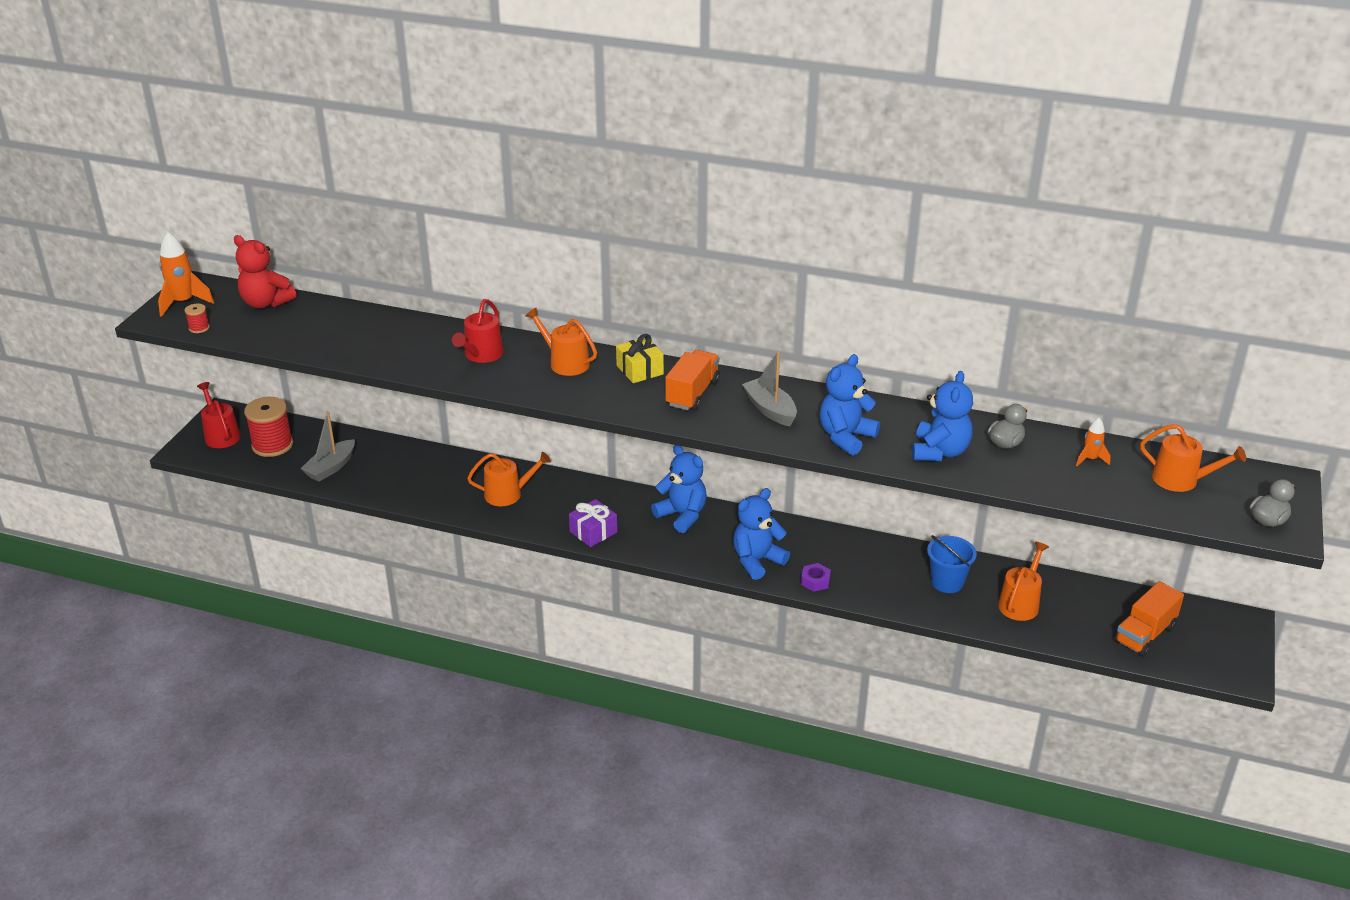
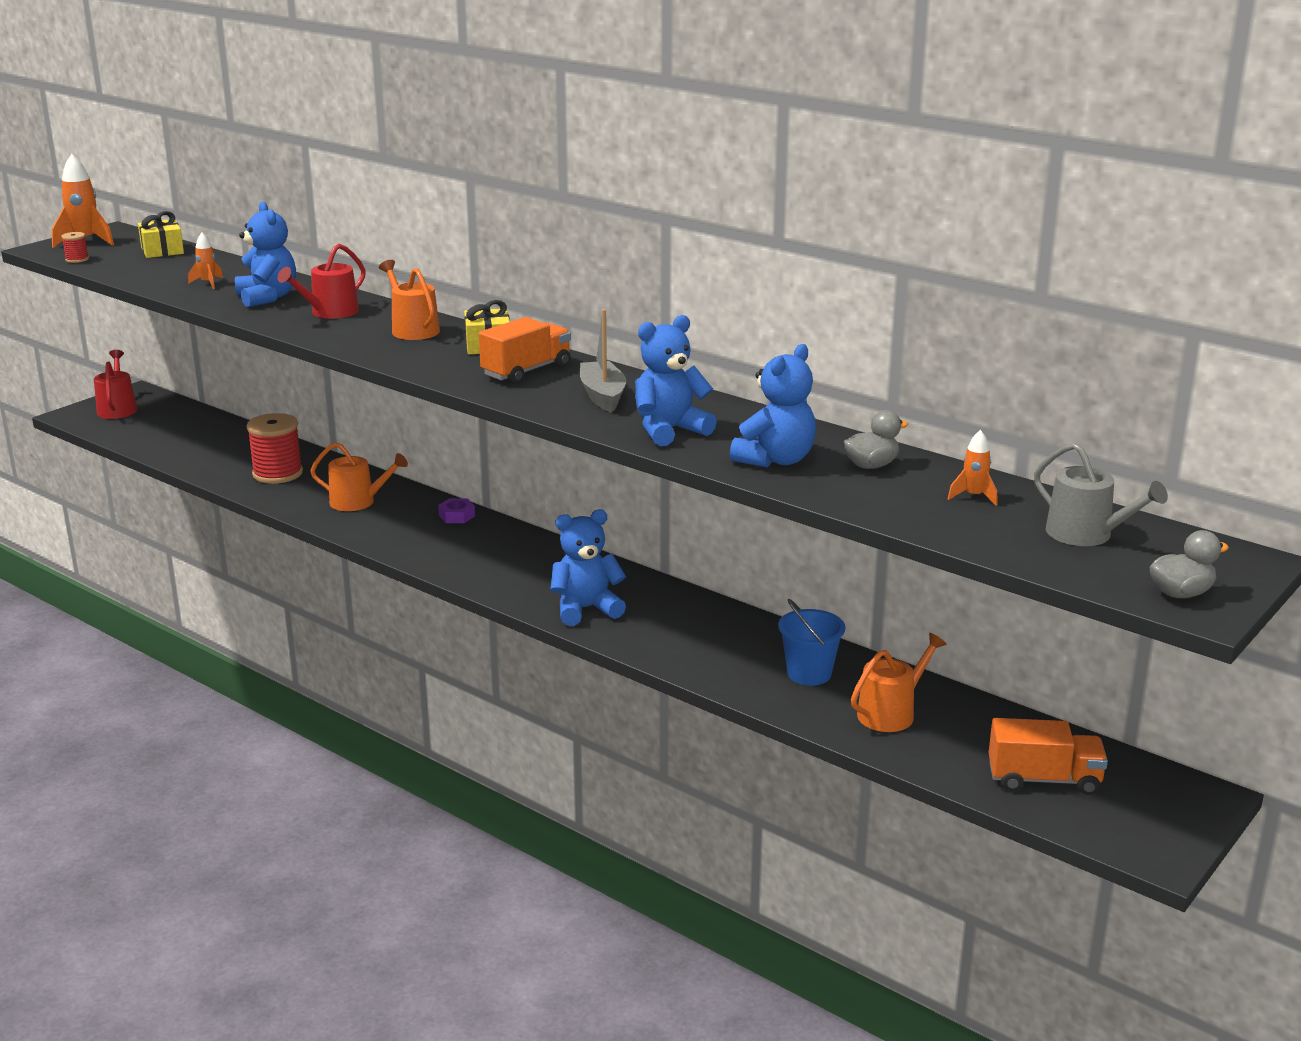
camera: 20 degrees right, 10 degrees down
(266, 303) = (162, 251): red teddy bear -> yellow gift
(272, 445) = (158, 424): red spool -> red spool (277, 473)
(331, 467) = (197, 450): grey boat -> none
(346, 338) = (208, 283): none -> orange rocket
(593, 532) = (420, 549): purple gift -> none
(682, 515) = (534, 553): blue teddy bear -> blue teddy bear (267, 298)
(815, 581) = (640, 641): purple nut -> purple nut (456, 516)
(1145, 634) = (1043, 779): orange truck -> orange truck turned 150 degrees counterclockwise
(1181, 480) = (1086, 534): orange watering can -> grey watering can

